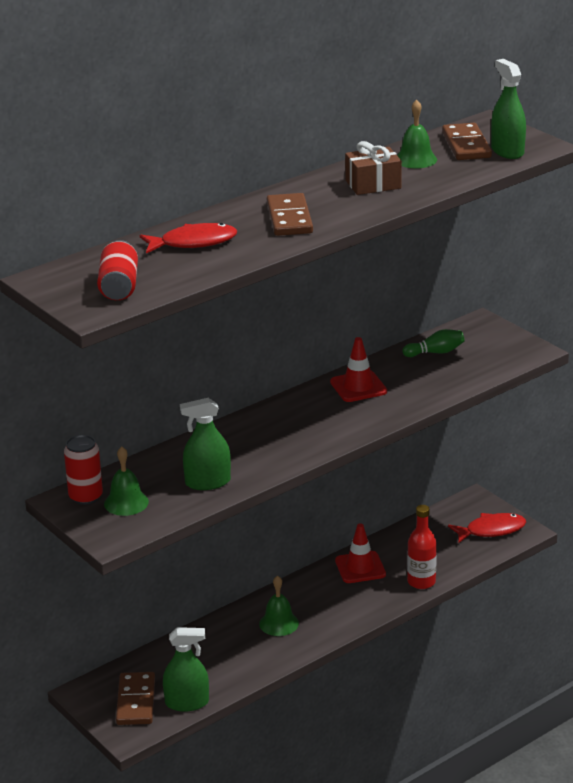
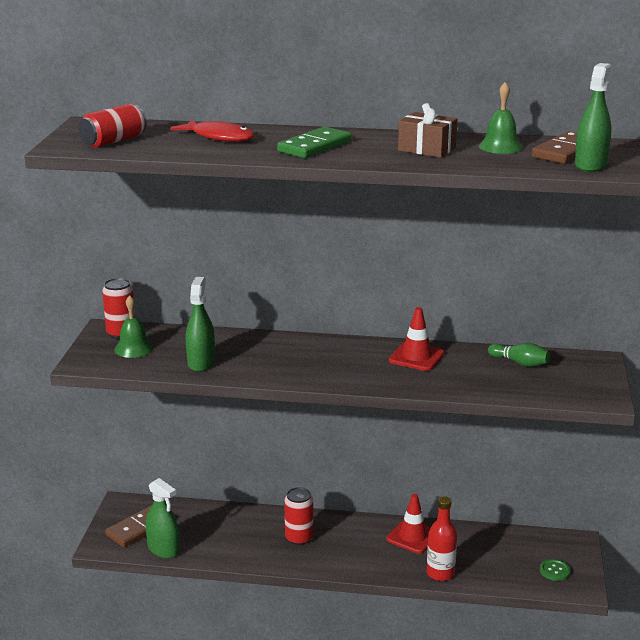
camera: 45 degrees right, 5 degrees down
(208, 482) = (201, 362): green spray bottle -> green spray bottle turned 60 degrees clockwise
(279, 623) = (299, 538): green bell -> red can
(289, 218) = (314, 146): brown domino -> green domino
(491, 530) = (554, 571): red fish -> green button

